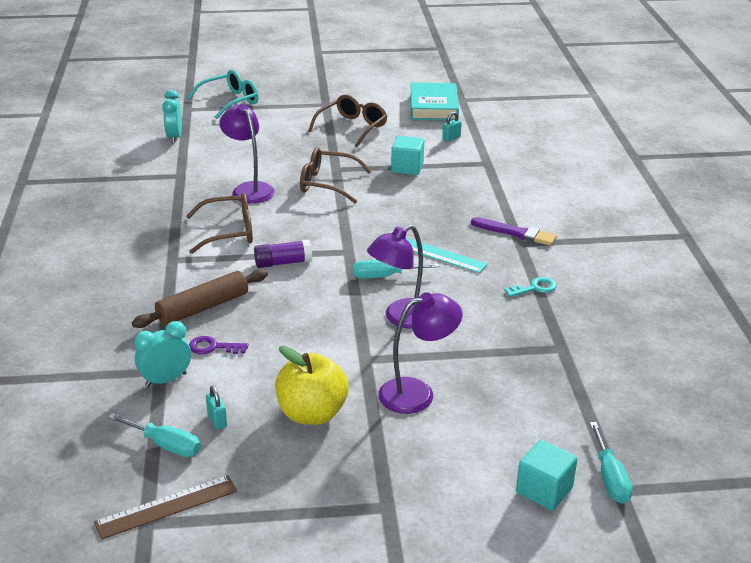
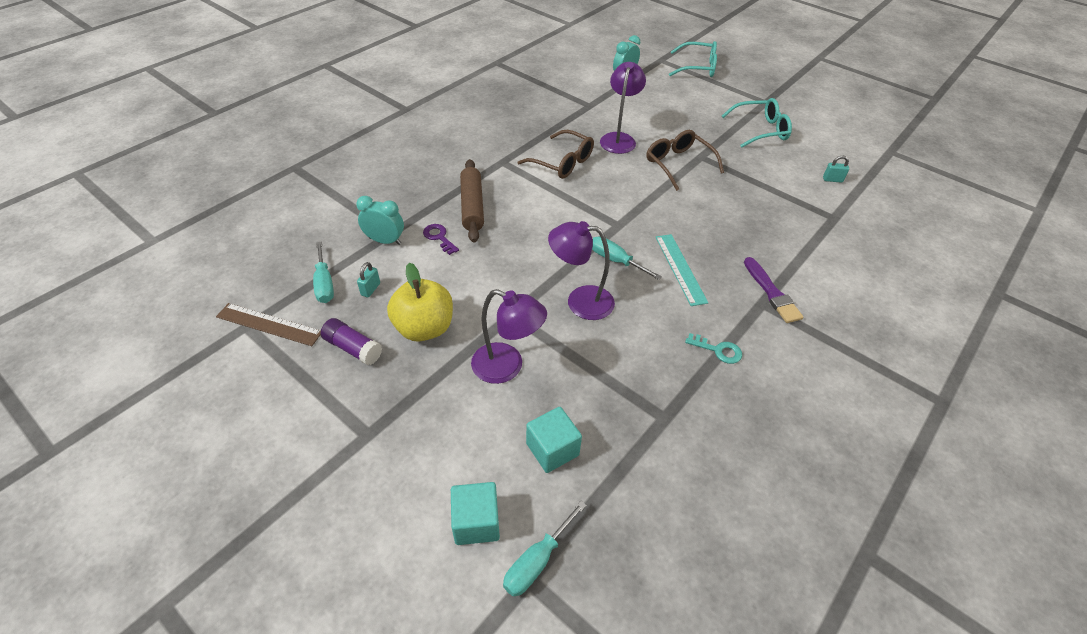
camera: 45 degrees right, 15 degrees up
(203, 308) = (472, 206): brown rolling pin -> brown rolling pin turned 75 degrees clockwise
(283, 263) = (563, 206): purple glue stick -> purple glue stick (353, 348)
(352, 127) = (760, 130): brown glasses -> turquoise glasses
(407, 168) = (758, 185): turquoise cube -> turquoise cube (552, 449)
(433, 107) = (855, 146): turquoise book -> none

